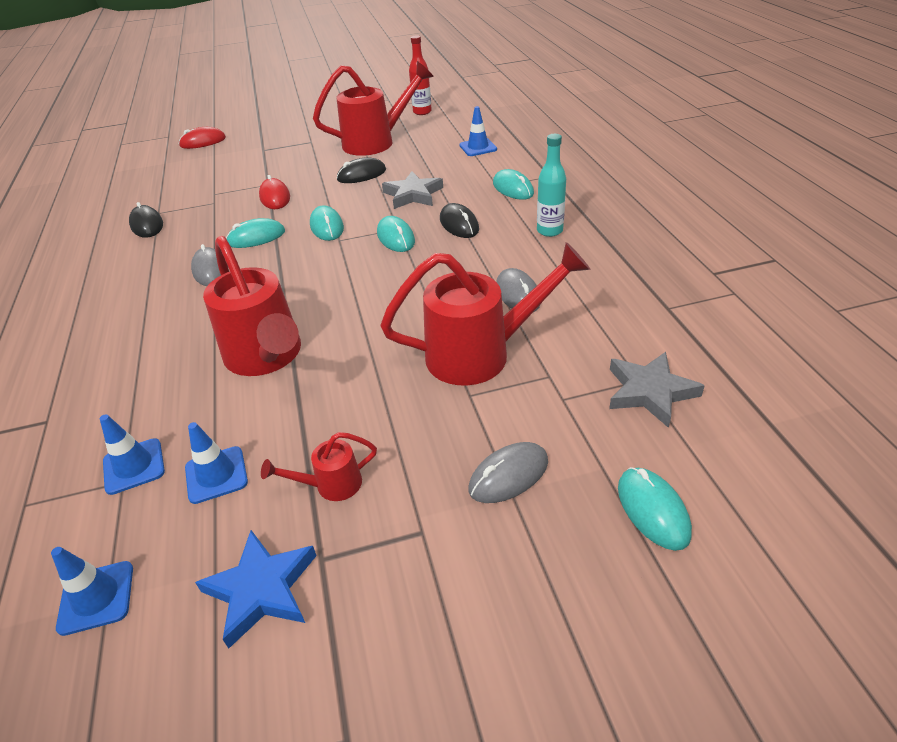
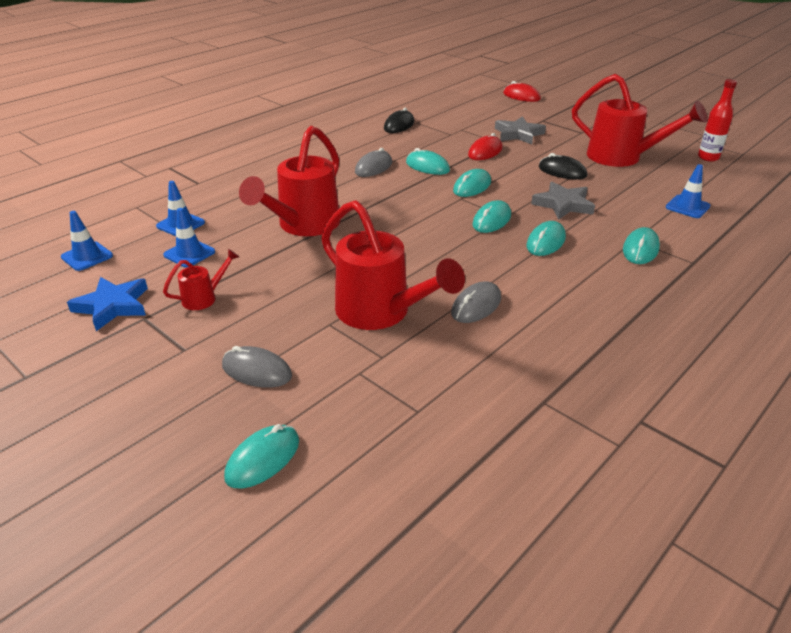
camera: 55 degrees right, 5 degrees down
(331, 485) = (204, 298): red watering can -> red watering can turned 105 degrees clockwise
(459, 224) = (546, 242): black mouse -> turquoise mouse
(549, 231) = (593, 292): turquoise bottle -> none
(649, 392) = (406, 421): grey star -> grey star (518, 134)

